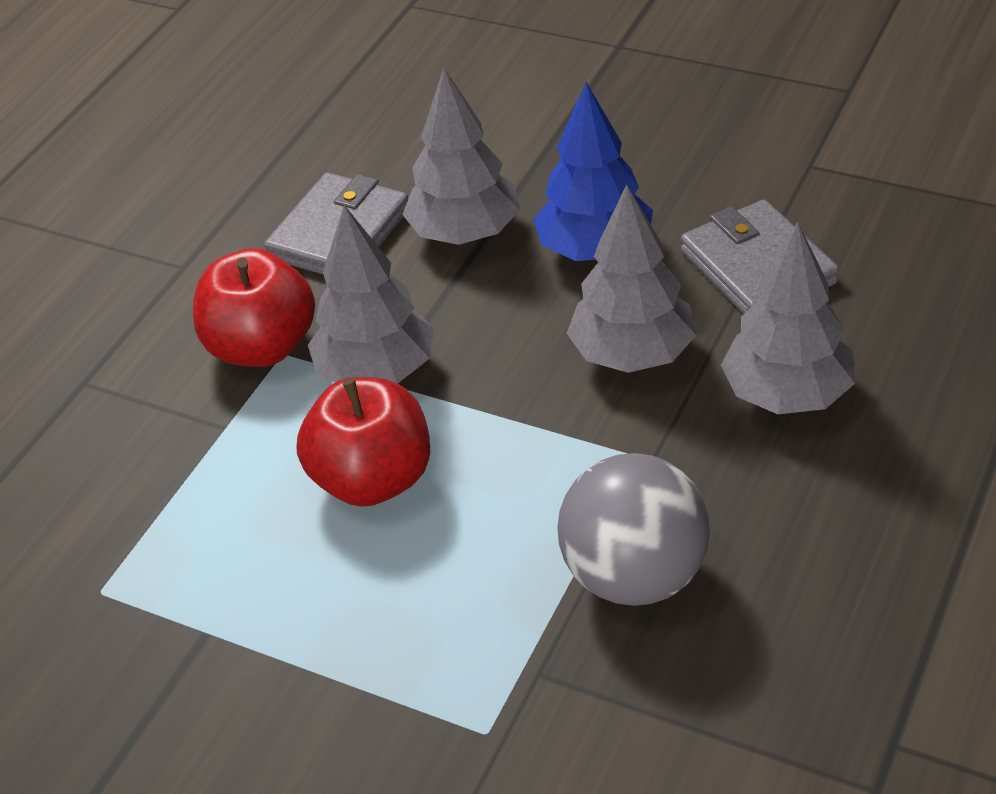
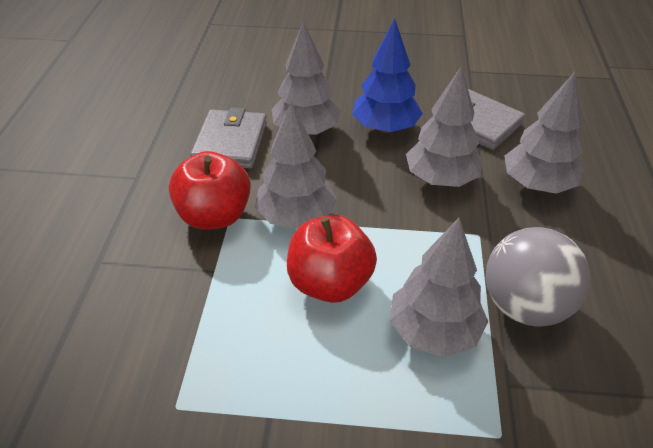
camera: 25 degrees left, 0 degrees up
(479, 579) = (434, 331): none -> grey tree

